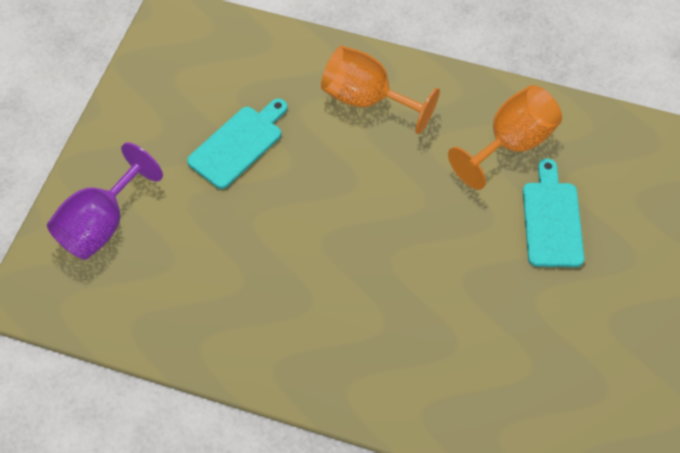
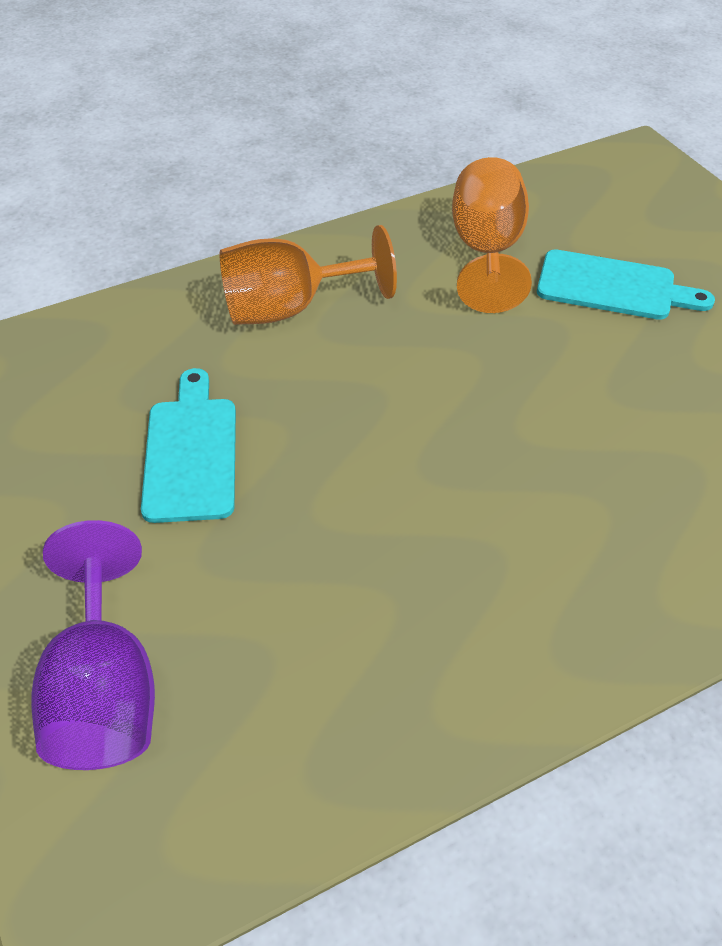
camera: 45 degrees left, 10 degrees down
(551, 220) = (613, 287): turquoise cutting board -> turquoise cutting board turned 150 degrees clockwise

